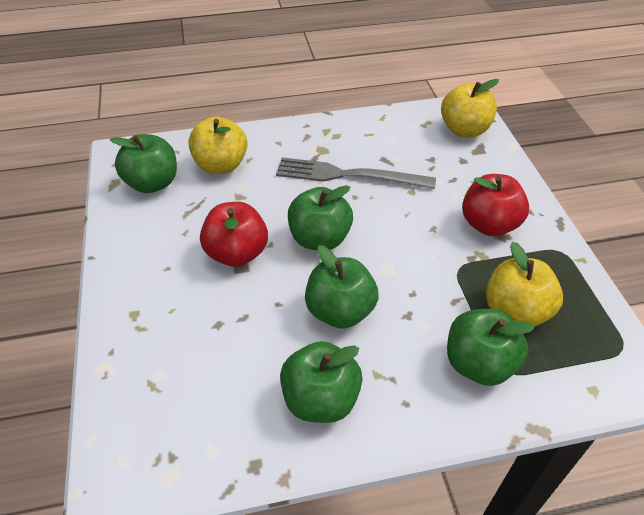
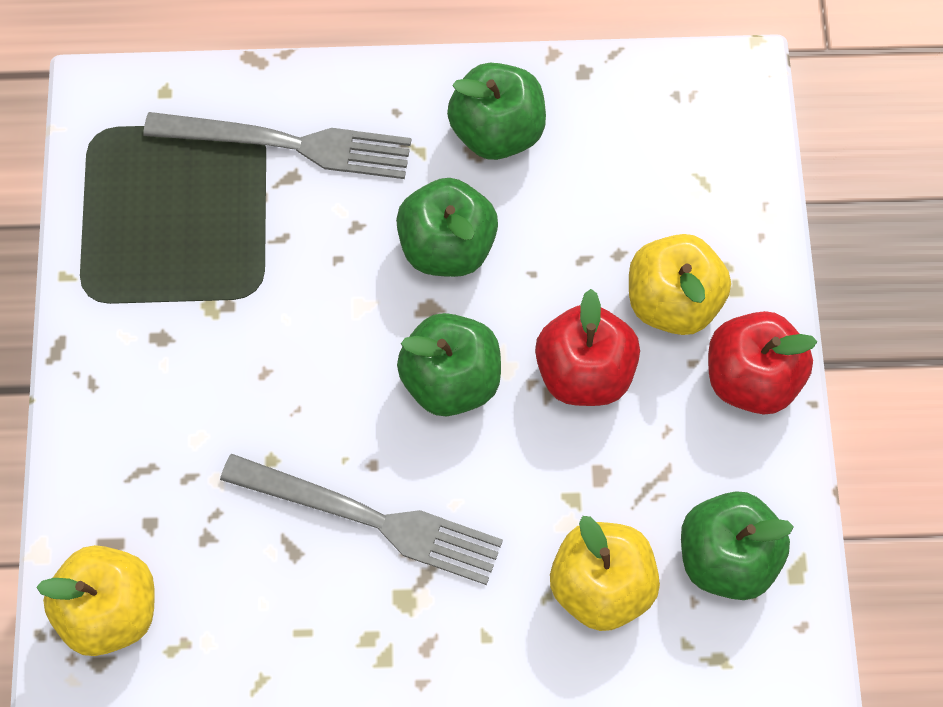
camera: 170 degrees left, 20 degrees up
(479, 364) = (288, 144): green apple -> grey fork
(489, 224) = (172, 364): red apple -> red apple (751, 378)
(515, 311) = (206, 208): yellow apple -> yellow apple (673, 302)

